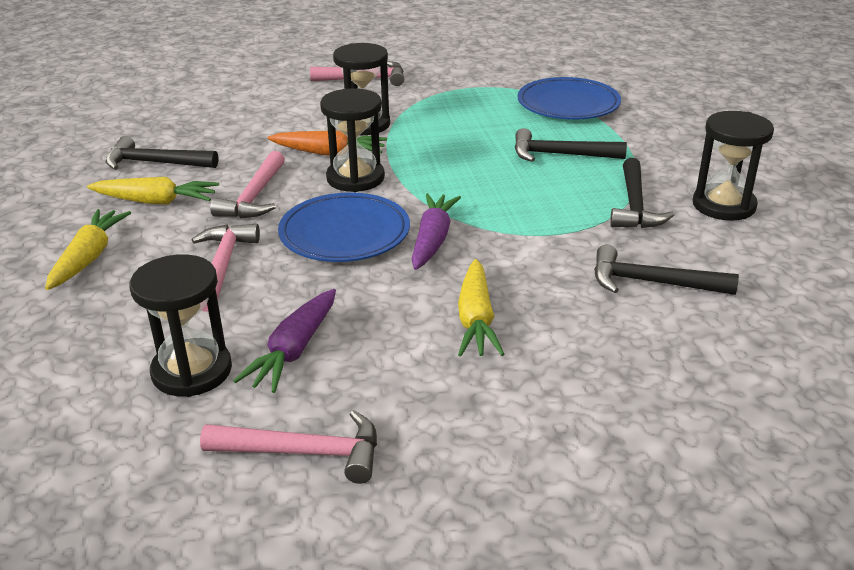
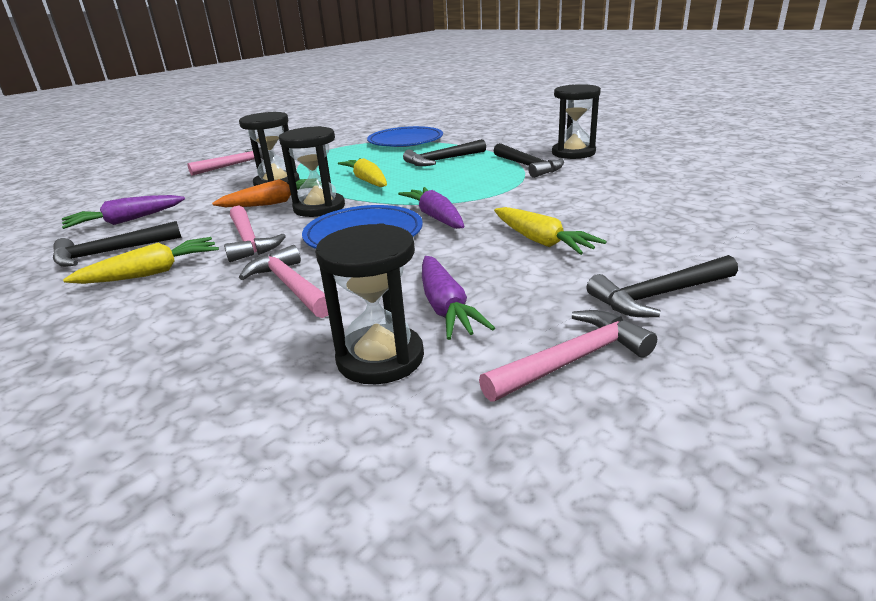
camera: 35 degrees left, 5 degrees down
(89, 257) = (133, 330): yellow carrot -> yellow carrot (367, 181)
(201, 126) = (125, 221): none -> purple carrot
(652, 282) = (603, 190): black hammer -> black hammer (659, 295)

